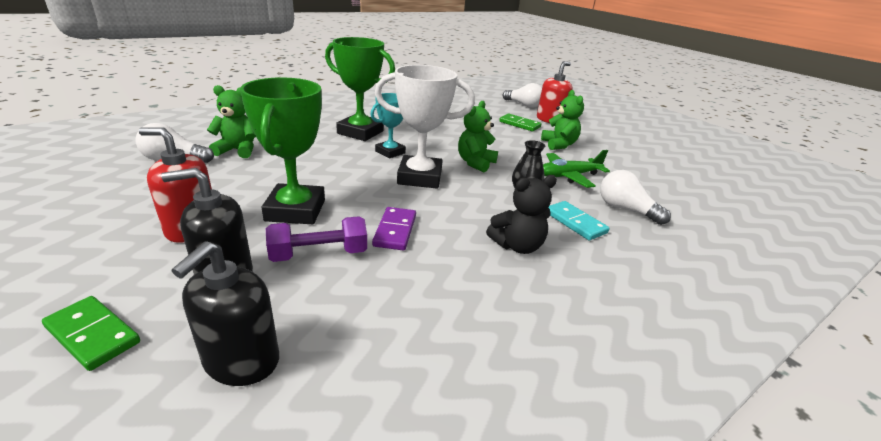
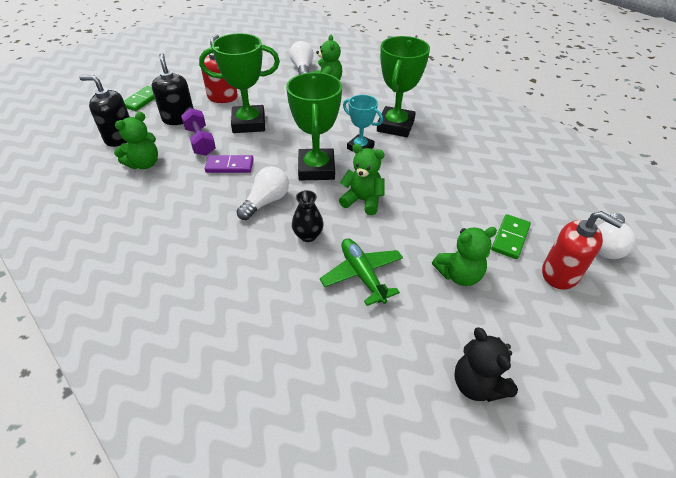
camera: 85 degrees right, 15 degrees up
(357, 316) = (144, 164): none -> green teddy bear
(420, 177) = (316, 169): white trophy -> green trophy
(517, 246) = (215, 228): black teddy bear -> black teddy bear (477, 384)
(575, 222) = (258, 269): turquoise domino -> none
(625, 209) = (294, 317): white light bulb -> white light bulb (266, 202)

